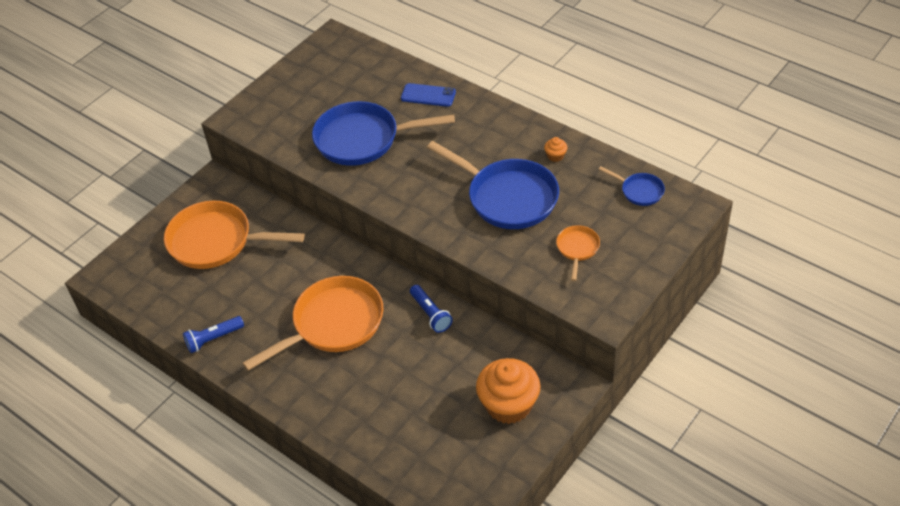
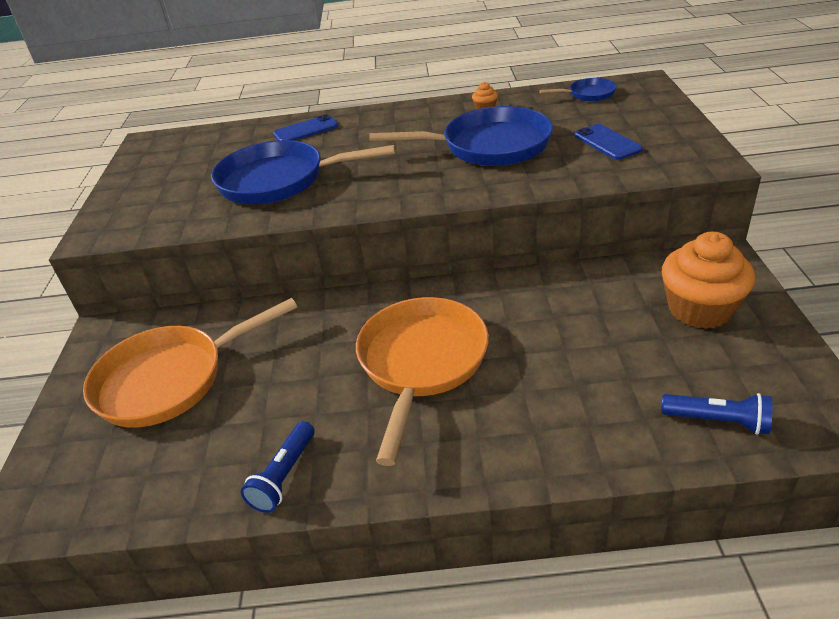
camera: 40 degrees left, 10 degrees down
(363, 139) = (279, 180): blue pan -> blue pan turned 45 degrees clockwise
(430, 314) = (511, 292): blue flashlight -> blue flashlight (717, 421)
(577, 249) = (607, 142): orange pan -> blue phone

